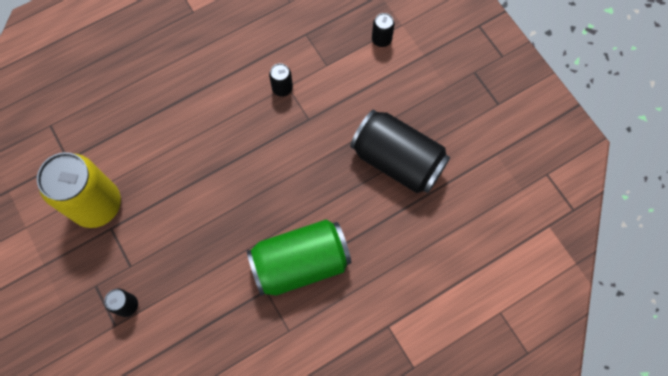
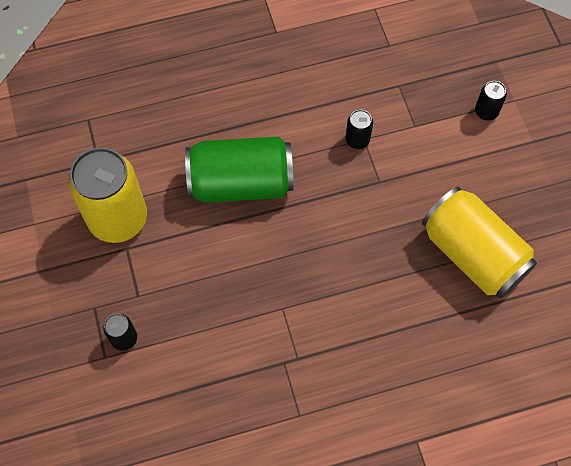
camera: 15 degrees right, 5 degrees down
(300, 263) = (331, 342): green can -> green can (241, 183)
(397, 160) = (472, 254): black can -> yellow can

